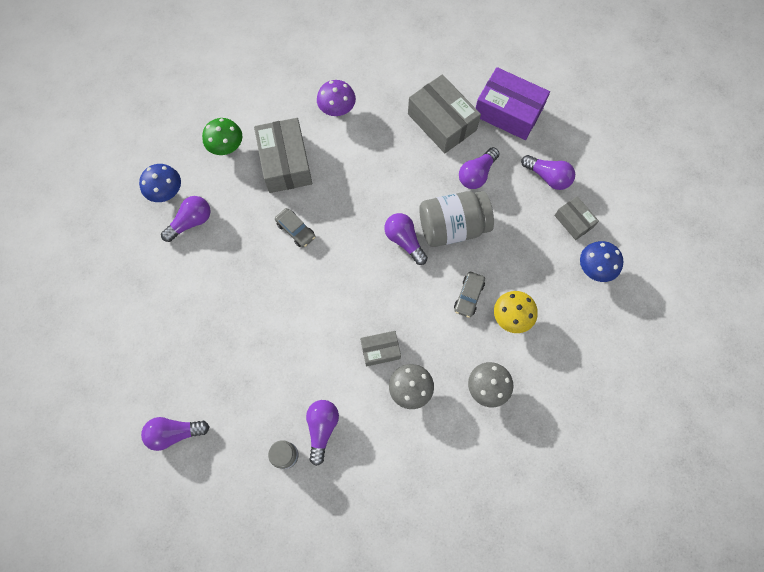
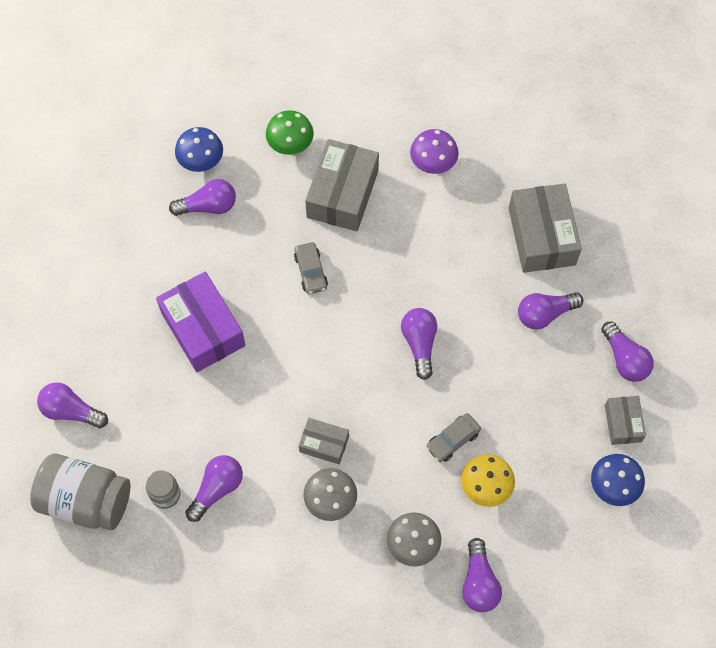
camera: 30 degrees right, 5 degrees down
(452, 227) = (481, 357): grey jar -> grey jar (86, 500)
(508, 112) = (625, 263): purple box -> purple box (203, 329)
(548, 387) = (479, 582): none -> purple light bulb

